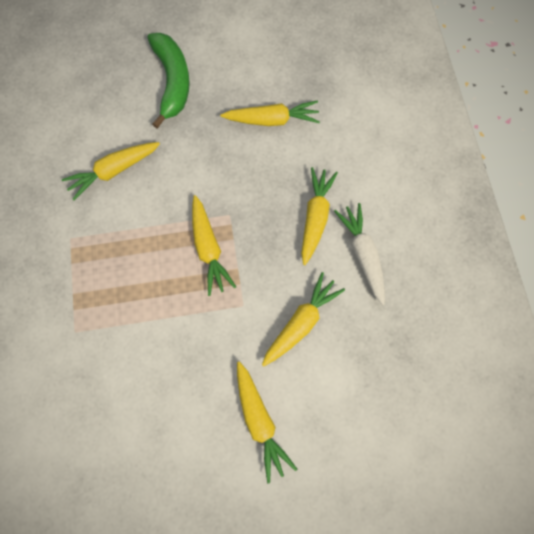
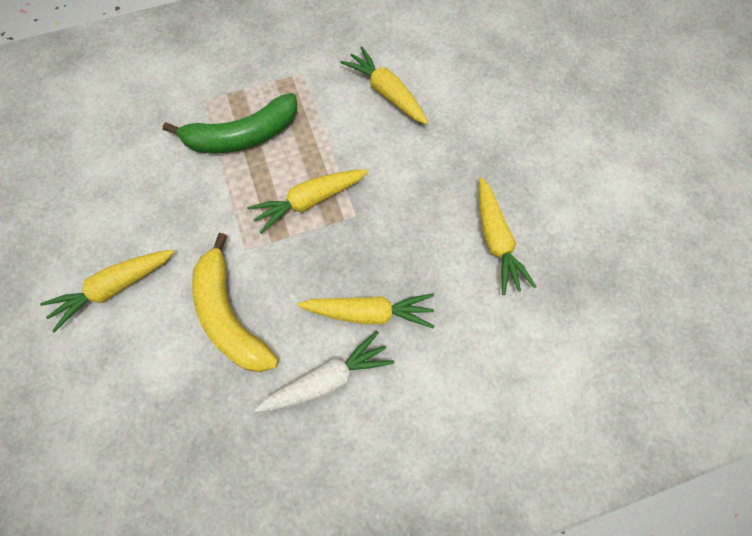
camera: 80 degrees right, 5 degrees down
(172, 82) = (517, 124): green banana -> green banana (242, 136)
(301, 322) = (229, 316): yellow carrot -> yellow banana

